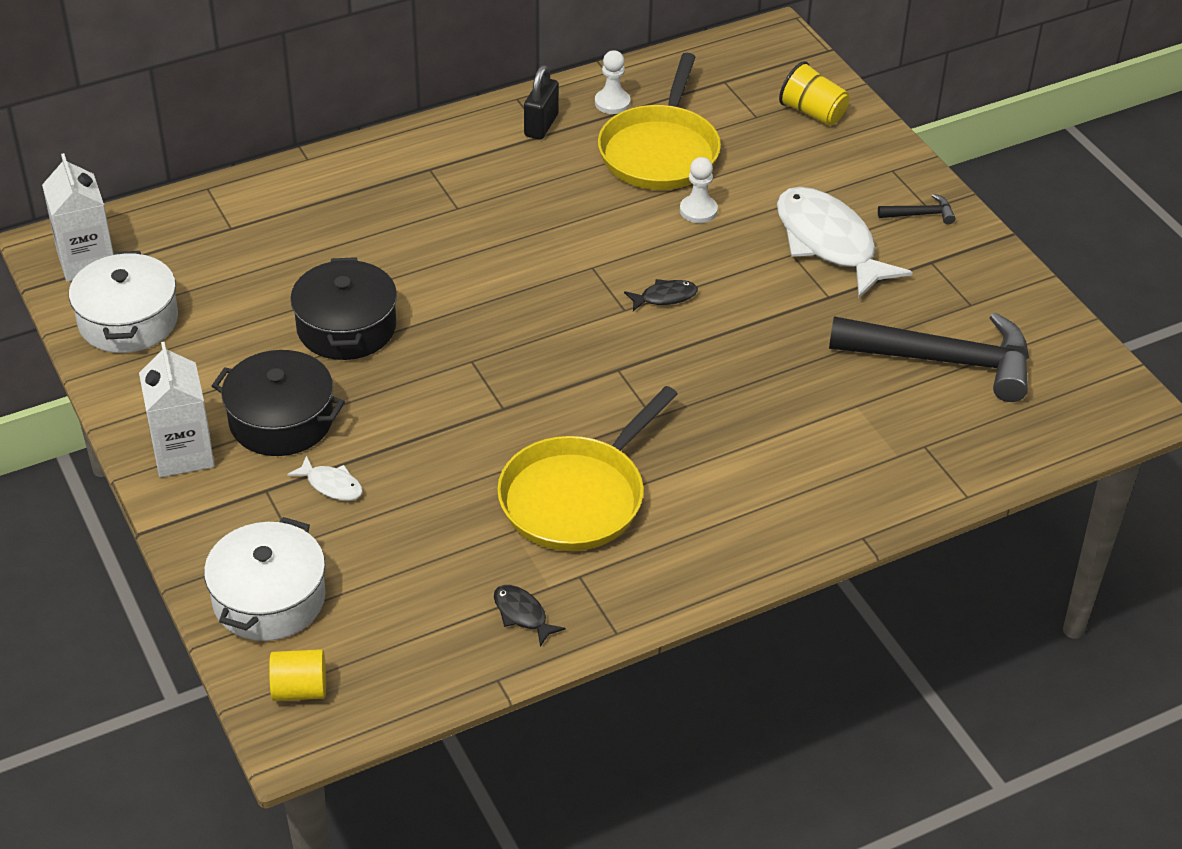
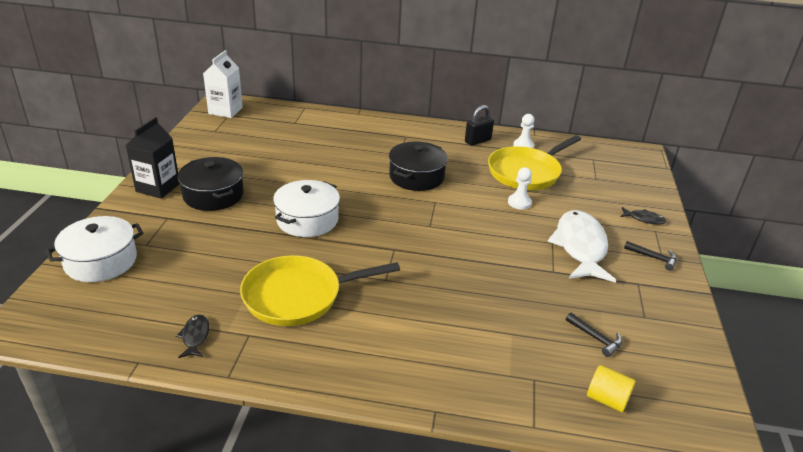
camera: 35 degrees right, 10 degrees down
(128, 320) = (210, 135): white pot -> white pot (307, 220)
(183, 453) = (158, 188): white carton -> black carton
(300, 690) = (50, 308): yellow cylinder -> yellow cylinder (607, 399)
(331, 485) = (196, 230): white fish -> none
(346, 327) = (290, 175): black pot -> black pot (416, 177)
(665, 297) = (457, 230): black fish -> black fish (644, 219)
(812, 112) = (631, 189): yellow cup -> none
(944, 361) = (595, 338): black hammer -> black hammer, size x0.40

